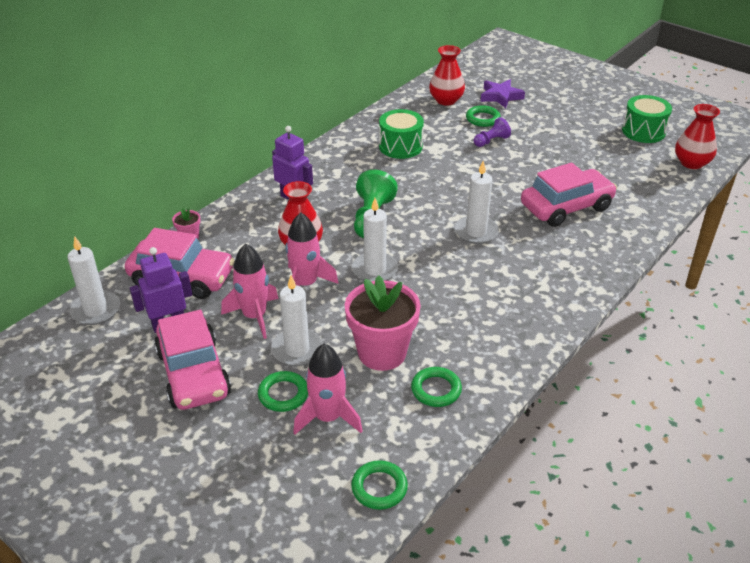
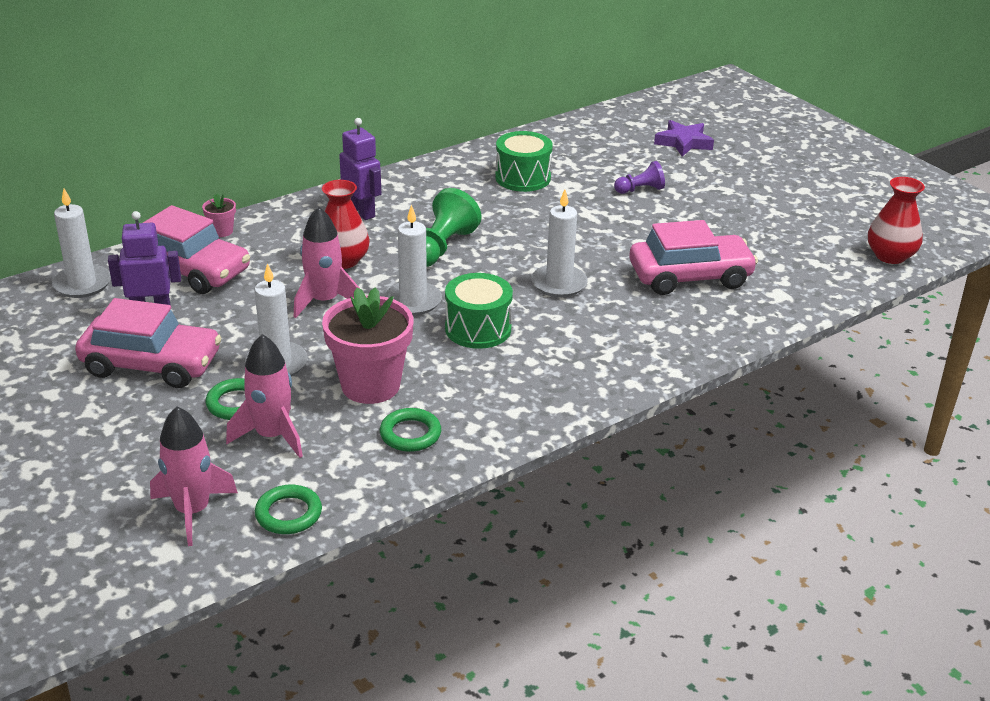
camera: 15 degrees right, 5 degrees down
(193, 373) = (152, 364): pink car -> pink car turned 75 degrees counterclockwise
(254, 316) = (249, 322): pink rocket -> pink rocket (193, 511)
(446, 100) = (611, 136): red vase -> none
(482, 119) = (645, 164): green ring -> none
(643, 131) = (848, 210): green drum -> green drum (478, 329)

